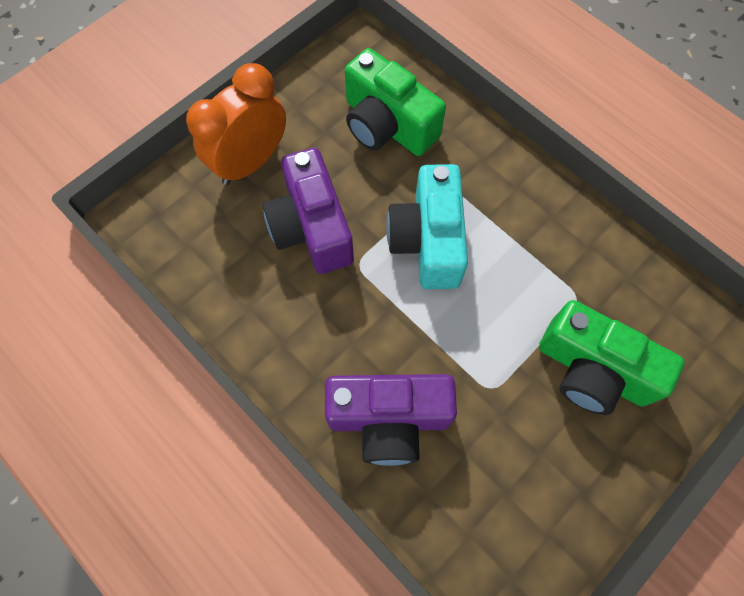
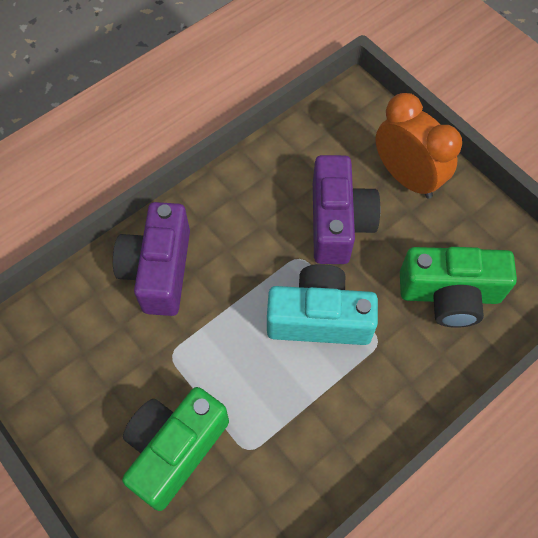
camera: 95 degrees right, 5 degrees down
(312, 227) = (338, 223): purple camera -> purple camera turned 105 degrees clockwise
(387, 125) = (449, 294): green camera -> green camera turned 135 degrees counterclockwise

